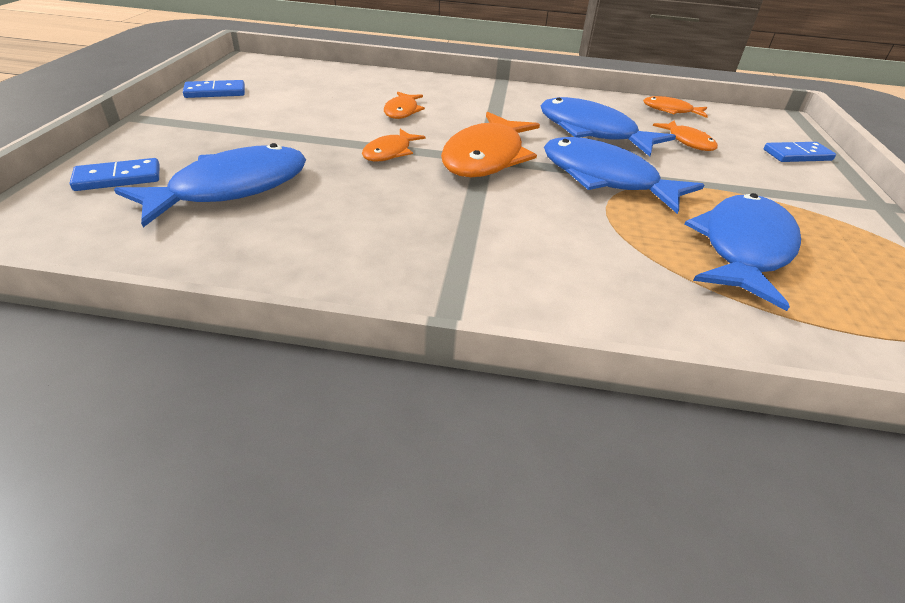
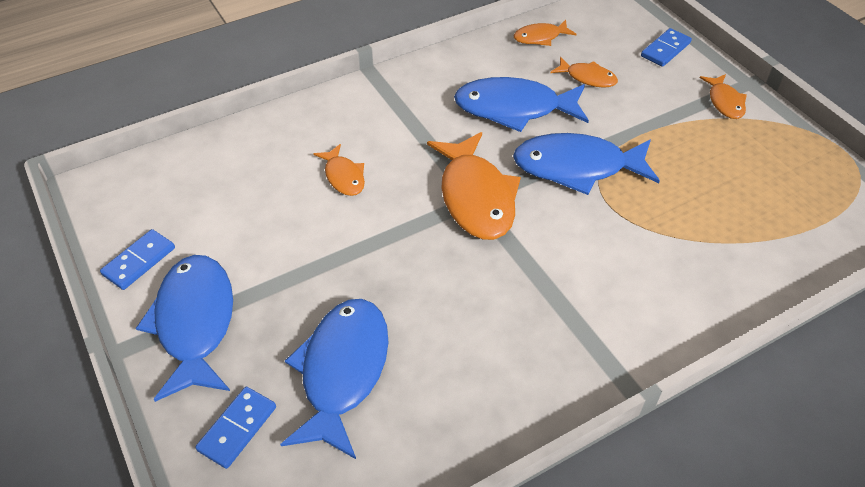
camera: 35 degrees left, 10 degrees up
(390, 152) = (401, 241): orange fish -> orange fish (724, 102)
(743, 249) = (713, 189): blue fish -> blue fish (195, 323)

